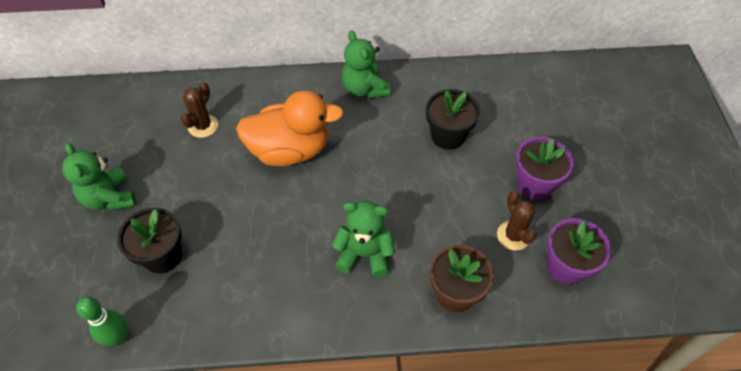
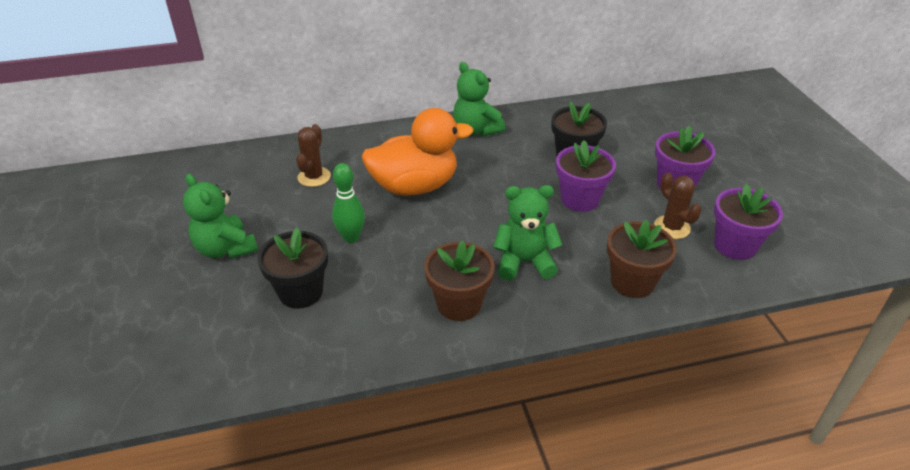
camera: 10 degrees left, 15 degrees down
(118, 338) = (270, 373): green bowling pin -> green bowling pin (351, 237)
(293, 291) = (459, 304): none -> brown flower pot
(437, 188) = (580, 199): none -> purple flower pot

